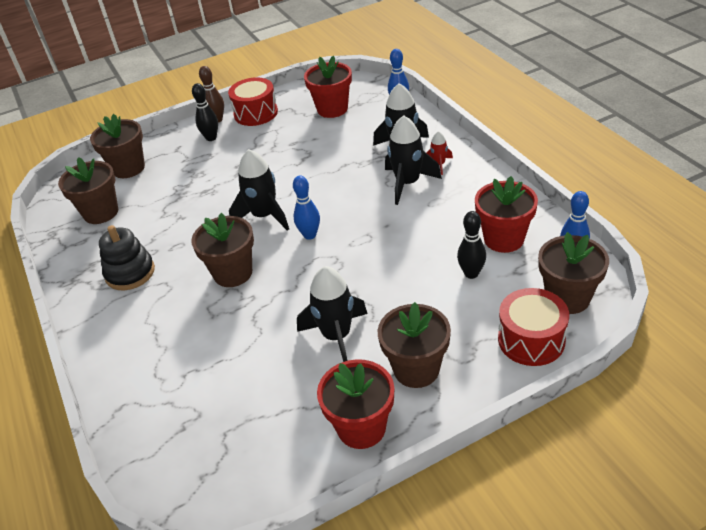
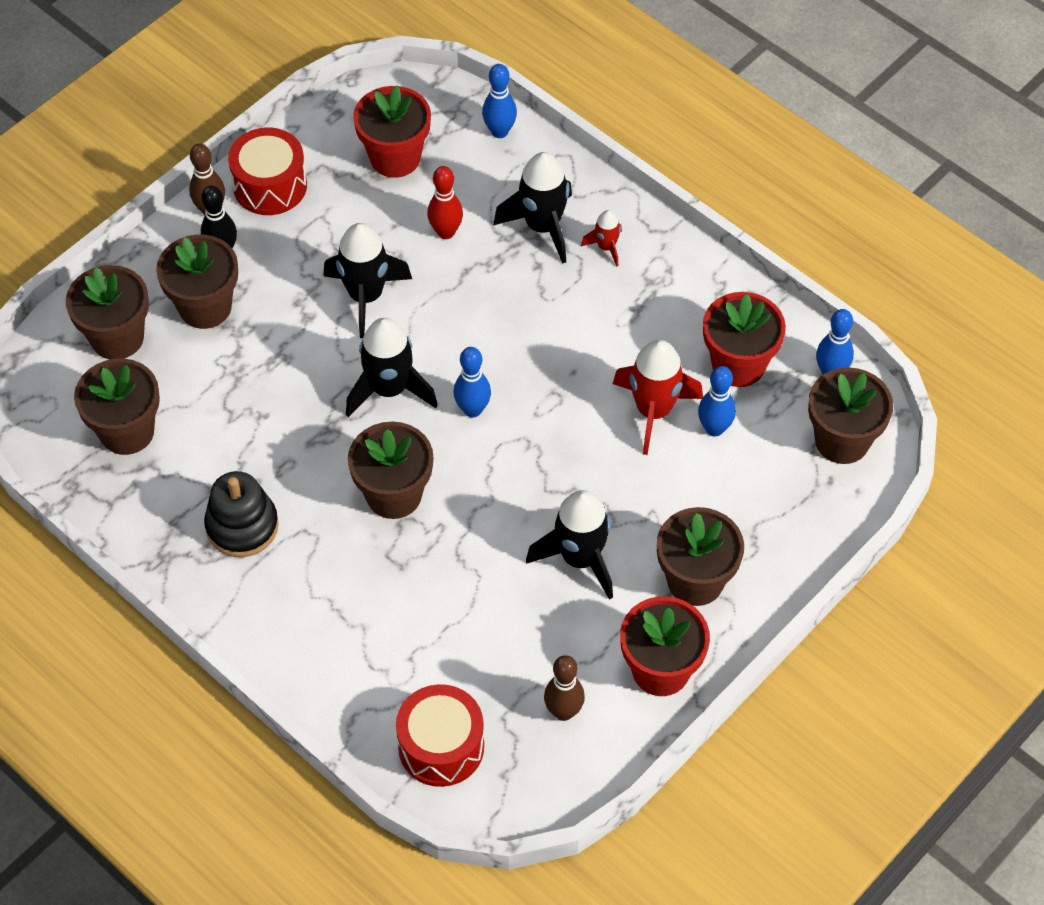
camera: 25 degrees left, 15 degrees up
(185, 161) = (205, 307): none -> brown flower pot
(271, 440) = (563, 711): none -> brown bowling pin
(342, 145) = (446, 232): none -> red bowling pin
(407, 183) = (574, 291): black rocket -> black rocket (366, 296)
(431, 256) = (653, 411): none -> red rocket
(471, 273) = (714, 428): black bowling pin -> blue bowling pin
(531, 340) = (816, 510): red drum -> red drum (441, 746)

